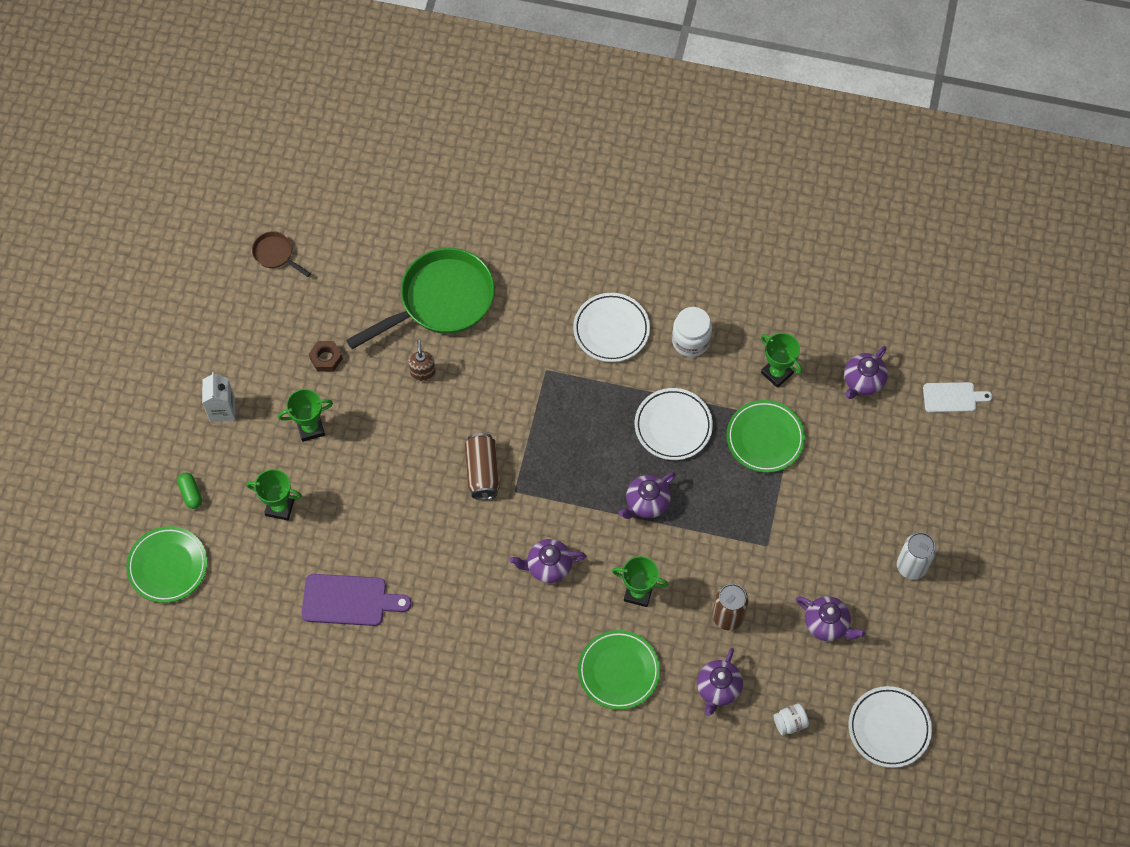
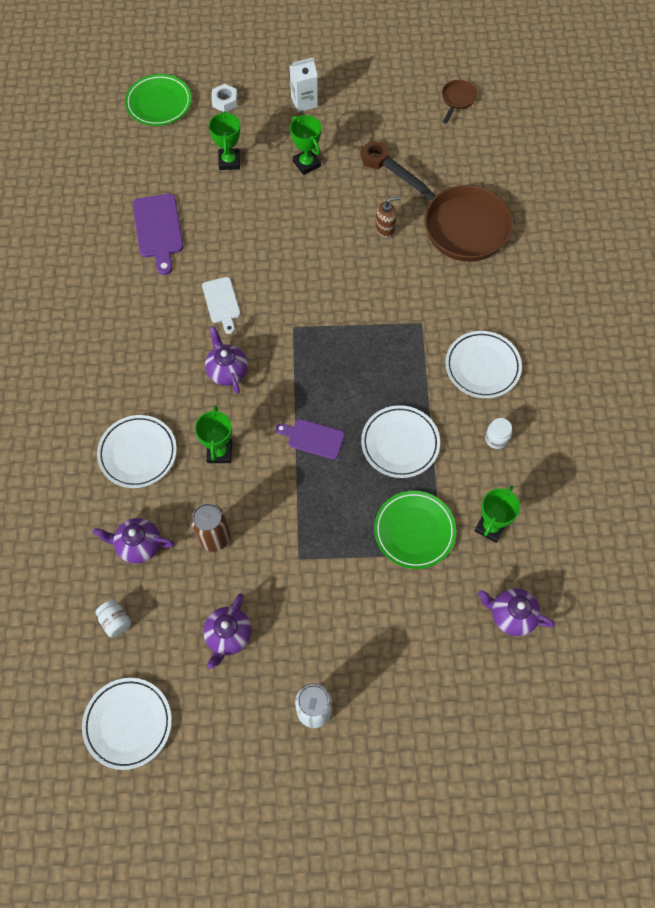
camera: 75 degrees right, 0 degrees up
(191, 493) = (225, 101): green capsule -> white nut
(440, 301) = (459, 225): green pan -> brown pan
(482, 471) = (304, 297): brown can -> none
(618, 671) = (138, 453): green plate -> white plate
(646, 503) = (313, 438): purple teapot -> purple cutting board
(690, 341) = (496, 438): white jar -> white jar, size x0.61
(952, 397) = (526, 717): white cutting board -> white cutting board (222, 302)

